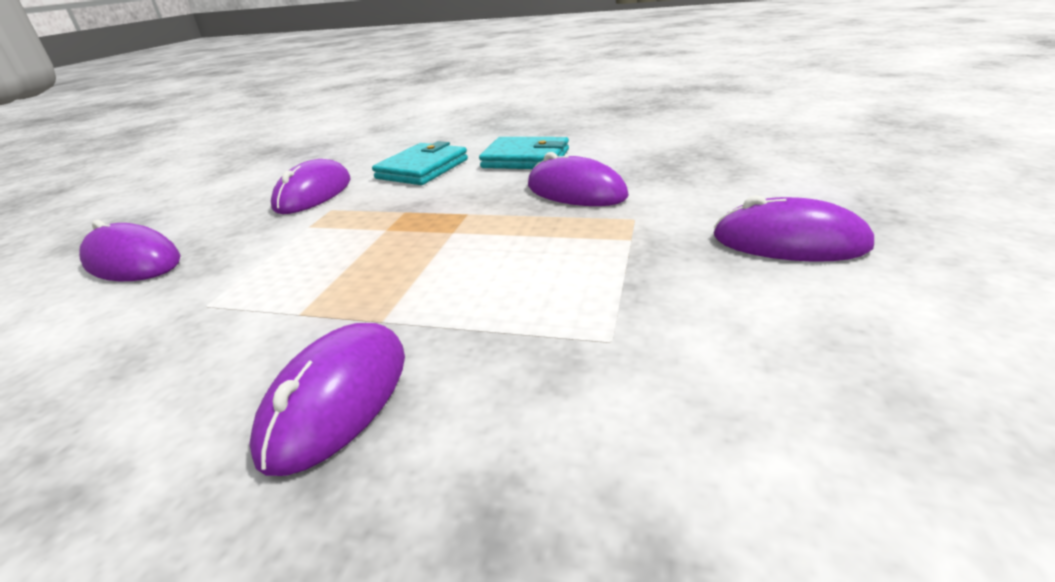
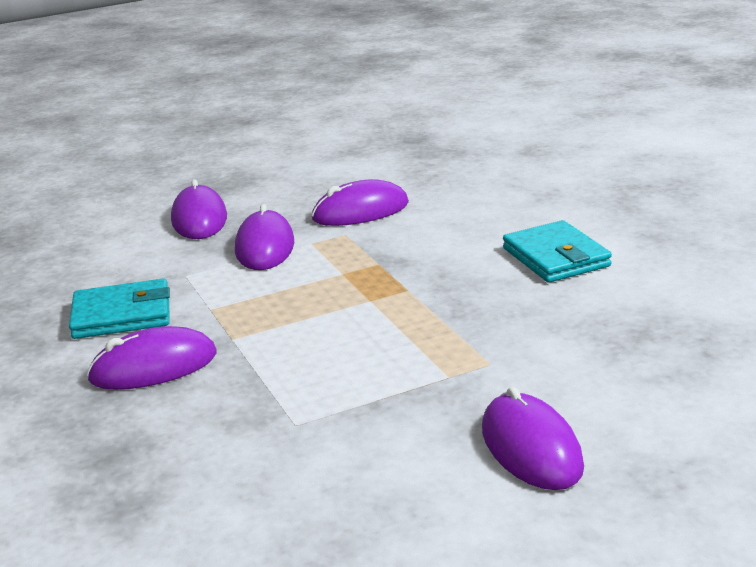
camera: 50 degrees right, 5 degrees down
(422, 169) = (466, 225): turquoise wallet -> turquoise wallet (122, 315)
(576, 191) = (511, 314): purple mouse -> purple mouse (265, 247)

